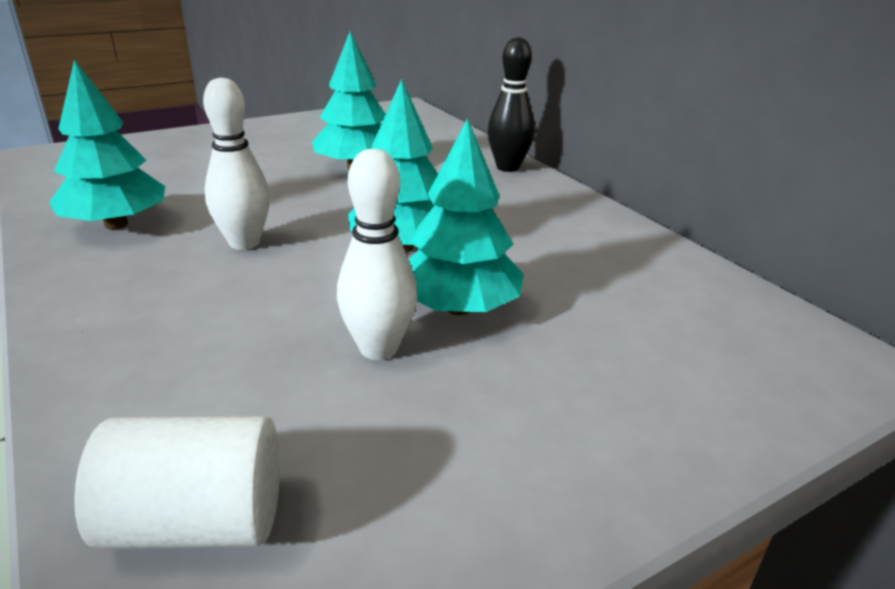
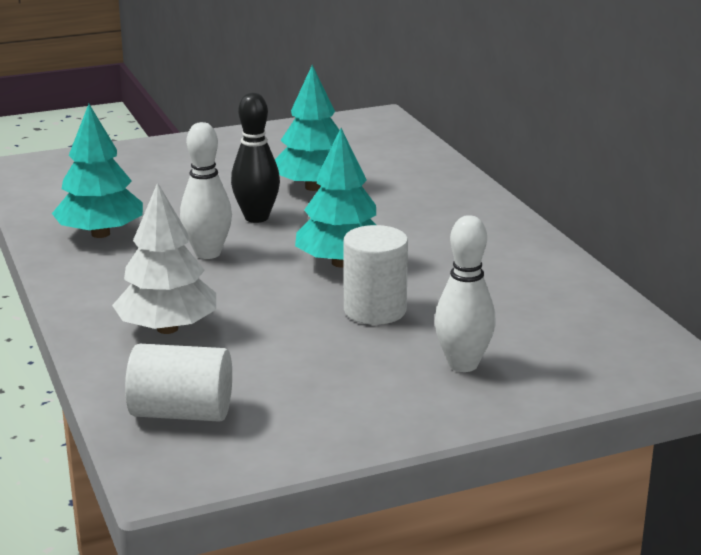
camera: 10 degrees right, 5 degrees down
(186, 353) = (167, 328): none -> white tree
(378, 348) = (306, 334): white bowling pin -> white bowling pin (463, 364)
(458, 308) = (375, 310): turquoise tree -> white cylinder
(508, 167) = (465, 192): black bowling pin -> black bowling pin (256, 218)

